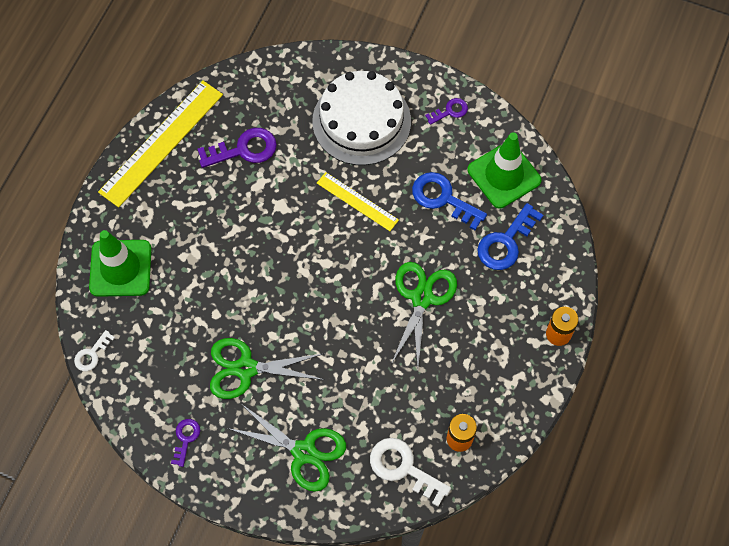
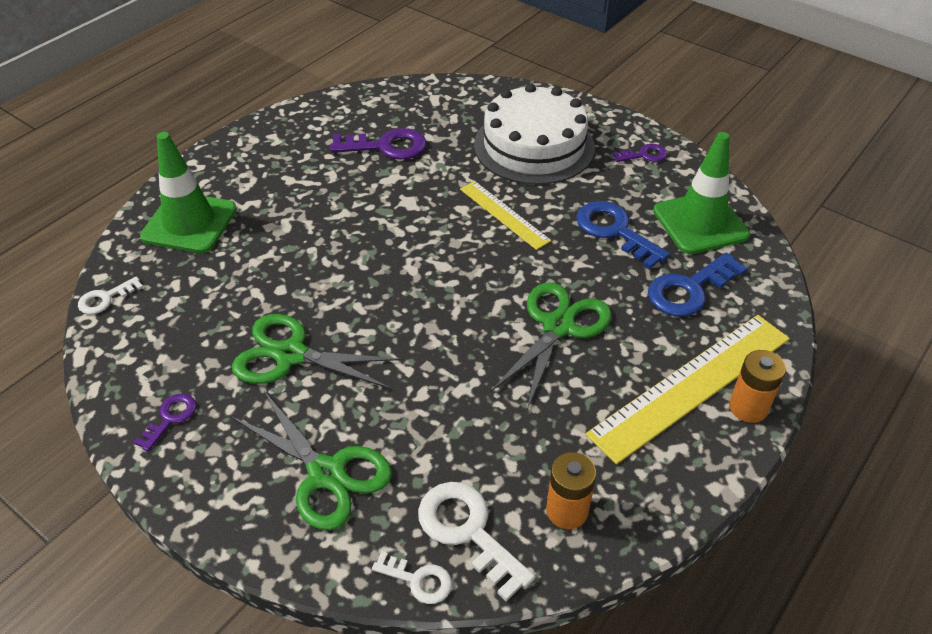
camera: 15 degrees right, 20 degrees down
(161, 143) = (297, 126): yellow ruler -> yellow ruler (692, 385)
(383, 507) = (418, 580): none -> white key

